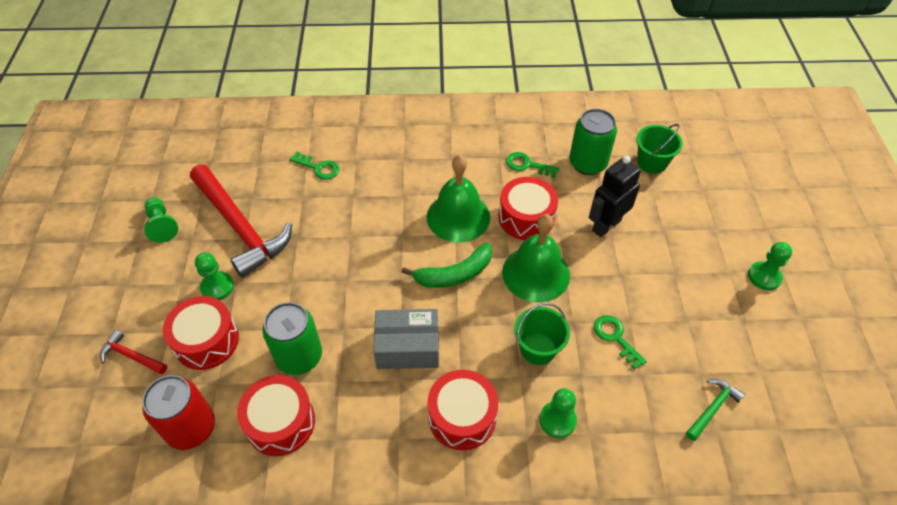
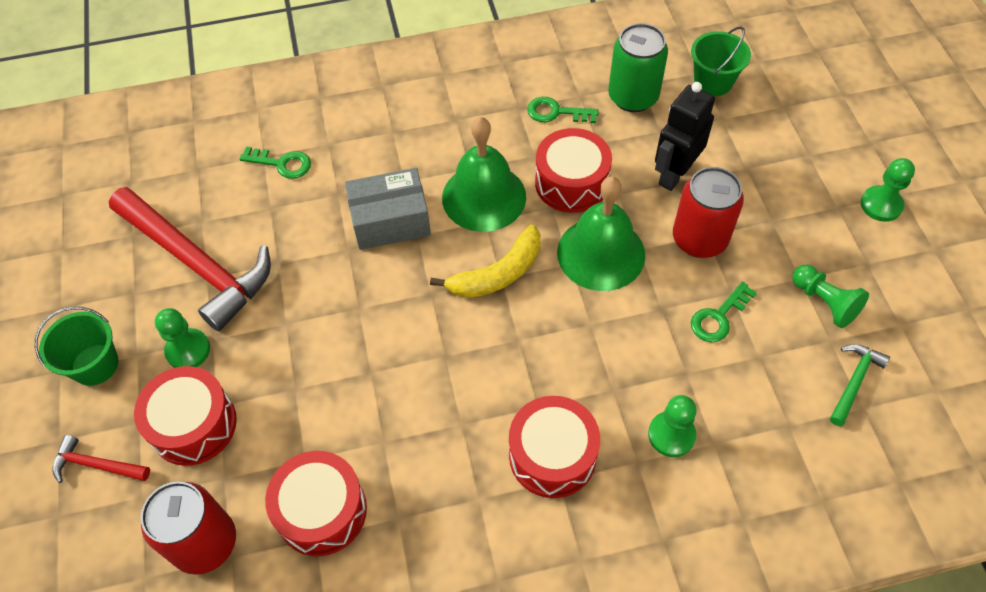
camera: 10 degrees left, 5 degrees up
(162, 225) = (88, 281): green pawn -> green pawn (824, 302)
(299, 356) = (323, 420): green can -> none
(407, 347) = (461, 380): grey box -> grey box (390, 221)
(455, 274) = (498, 273): green banana -> yellow banana
(538, 349) = (626, 350): green bucket -> green bucket (95, 365)
(614, 276) = (699, 239): none -> red can
(615, 338) = (719, 317): green key -> green key turned 90 degrees counterclockwise

